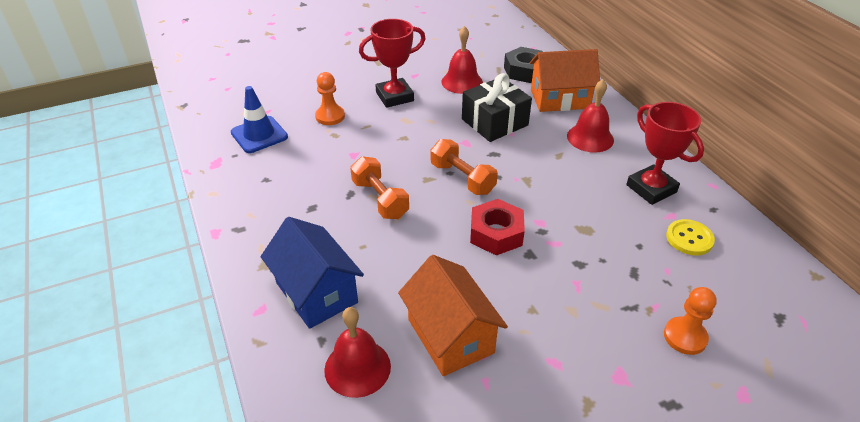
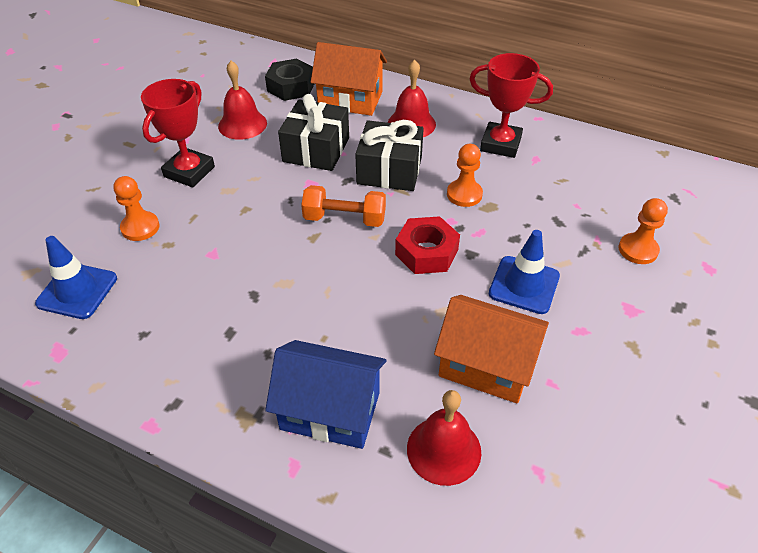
camera: 40 degrees left, 5 degrees up
(380, 199) = (290, 283): orange dumbbell -> none
(533, 162) = (389, 170): none -> black gift
(546, 301) = (524, 285): none -> blue traffic cone
(560, 99) = (350, 100): orange house -> orange house turned 60 degrees clockwise
(574, 209) = (464, 194): none -> orange pawn
(689, 238) = (565, 171): yellow button -> none

